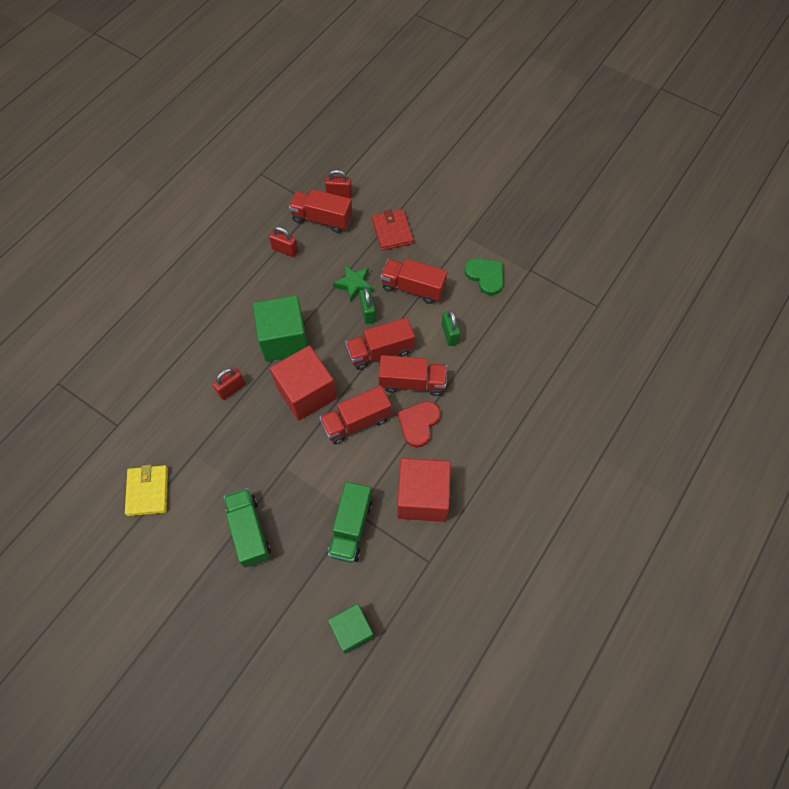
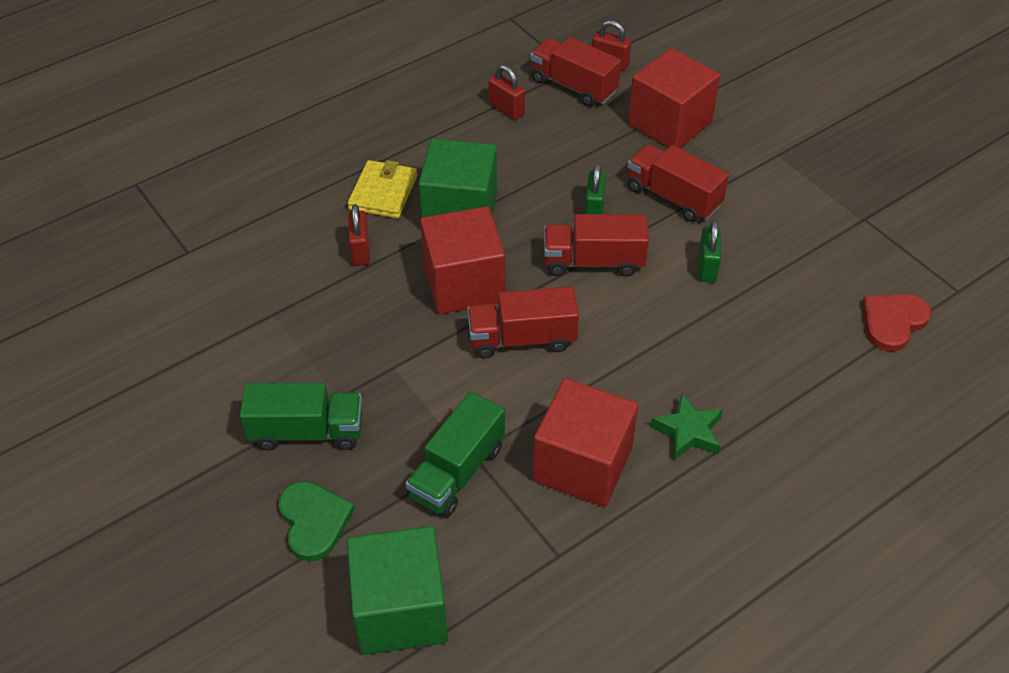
camera: 20 degrees right, 15 degrees down
(148, 491) = (190, 341): yellow wallet -> yellow wallet (383, 192)
(231, 389) = (360, 251): red padlock -> red padlock turned 75 degrees counterclockwise
(249, 531) = (307, 431): green truck -> green truck turned 90 degrees clockwise
(352, 630) = (400, 610): green cube -> green cube, size x1.57
(354, 284) = (587, 172): green star -> green star (688, 432)
(392, 231) = (669, 123): red wallet -> red cube
(412, 382) = (626, 312): red truck -> none
(418, 423) = (615, 367): red heart -> red heart (893, 322)
(485, 276) = (790, 209): green heart -> green heart (314, 521)

